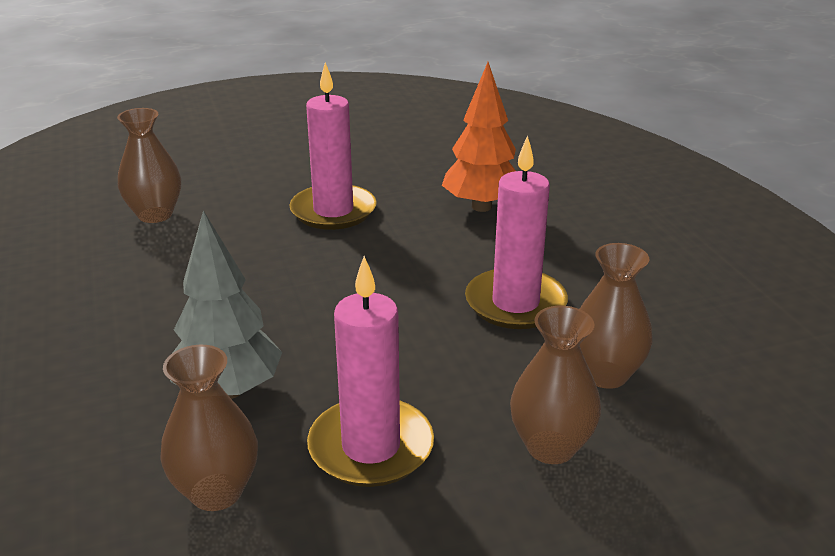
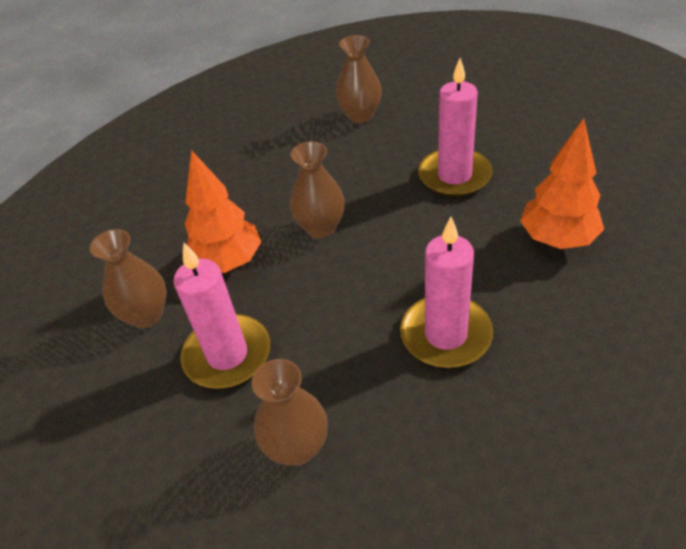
camera: 60 degrees right, 15 degrees up
(229, 390) = (228, 262): grey tree -> orange tree
(605, 374) = (408, 437): brown vase -> brown vase (321, 227)

